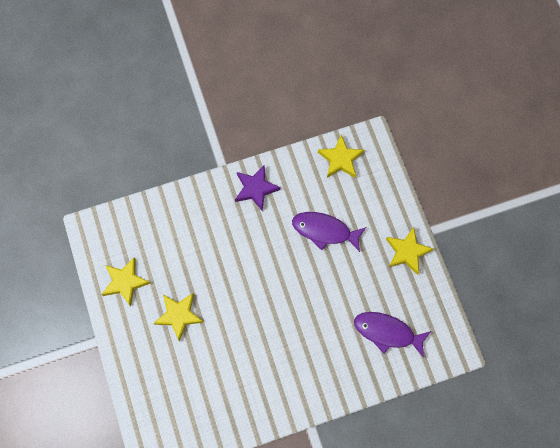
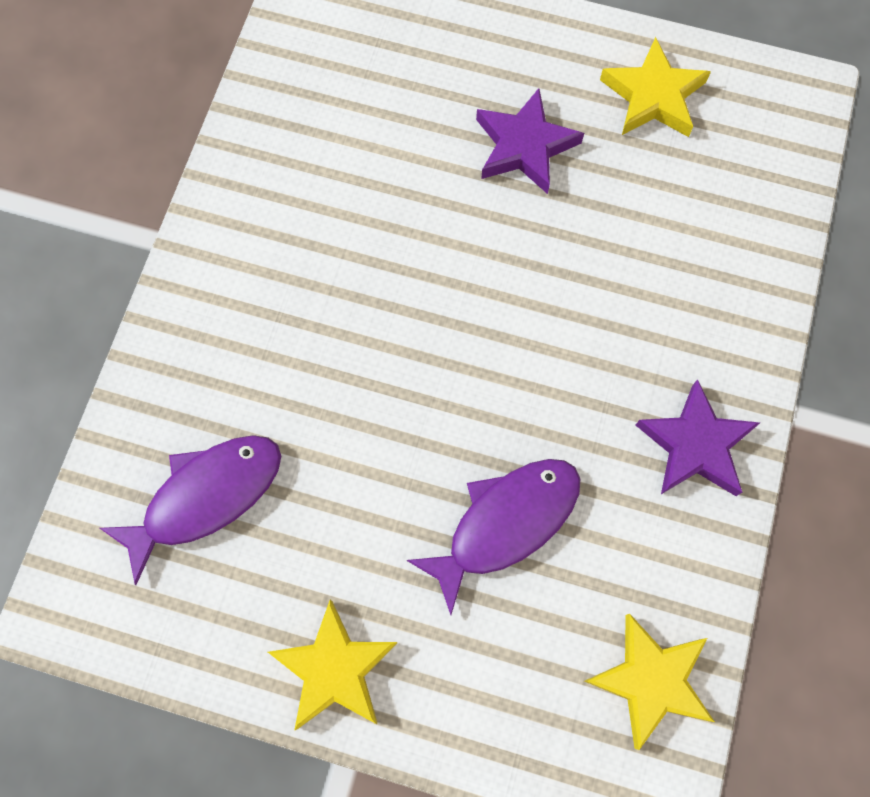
camera: 125 degrees right, 0 degrees up
(179, 315) = (524, 146): yellow star -> purple star

